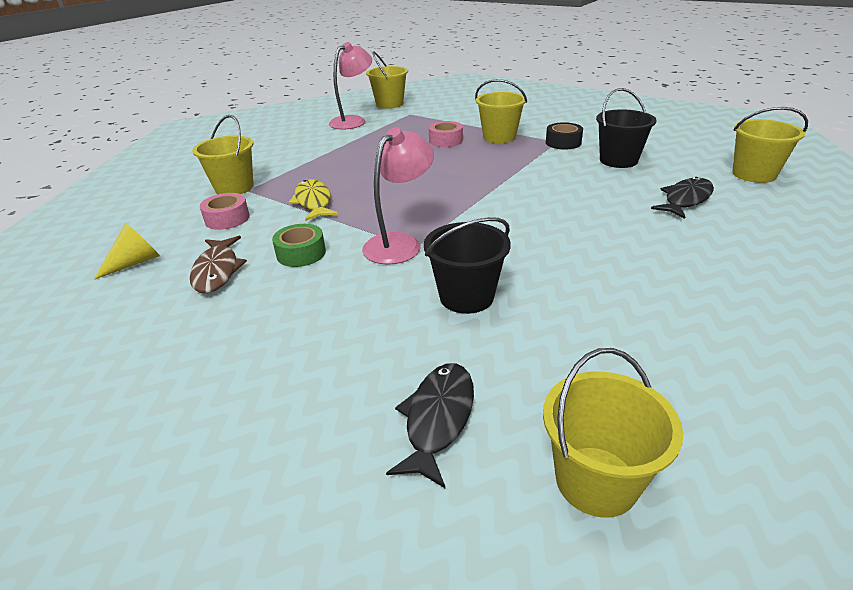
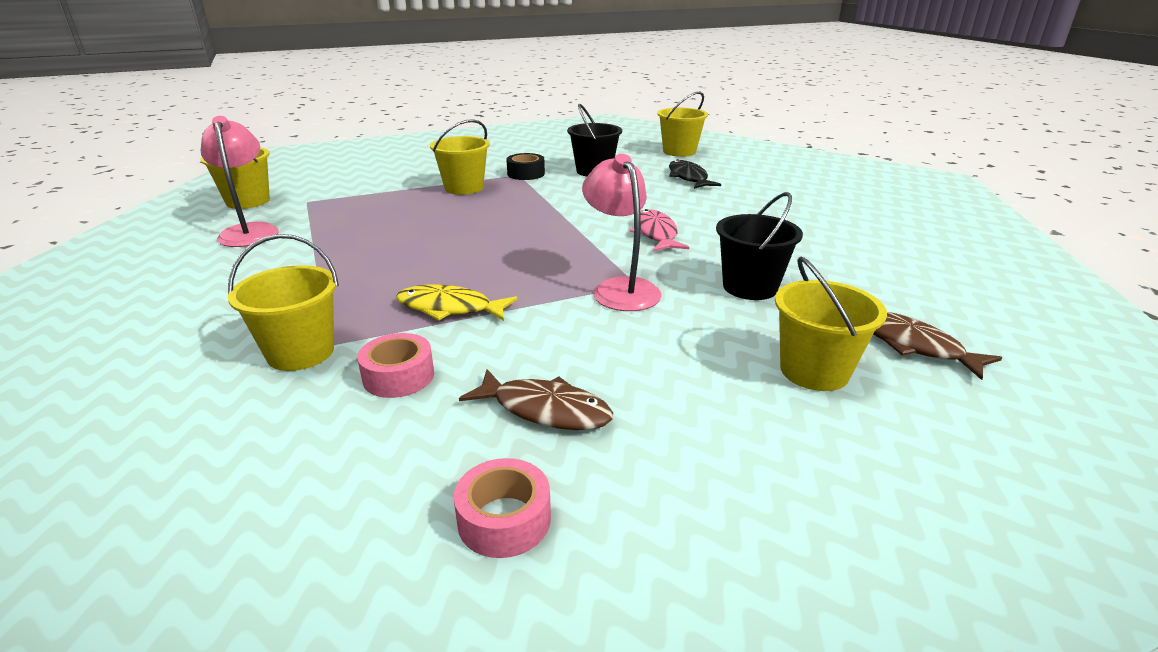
camera: 60 degrees left, 5 degrees down
(135, 262) = (424, 482): yellow cone -> none
(301, 253) = (572, 344): green tape -> none
(438, 419) = (913, 345): black fish -> brown fish
(445, 140) = (422, 208): pink tape -> pink tape (504, 519)
(521, 225) = (655, 234): none -> pink fish
(596, 480) = (995, 311): yellow bucket -> yellow bucket (814, 371)

